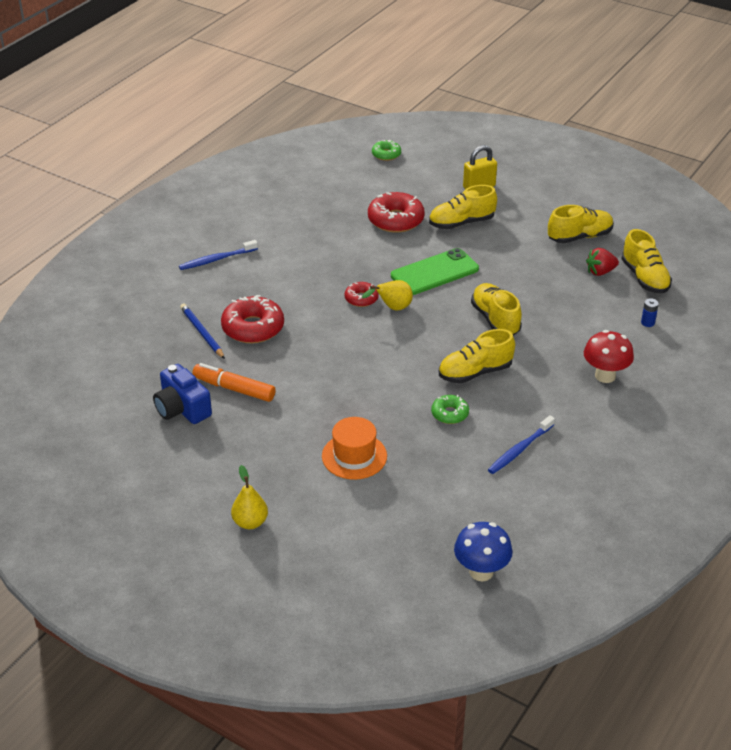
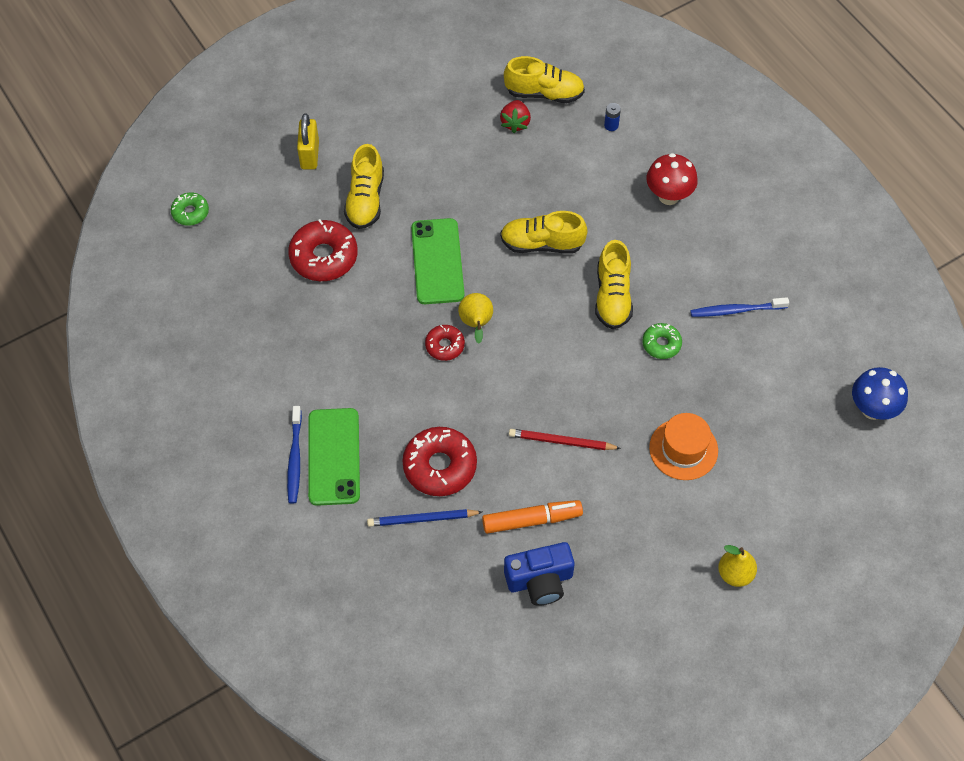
camera: 65 degrees left, 20 degrees up
(229, 276) = (334, 457): none -> green phone
(234, 389) = (532, 520): orange marker -> orange marker turned 150 degrees counterclockwise
(316, 384) = (562, 441): none -> red pencil
(519, 450) = (736, 310): blue toothbrush -> blue toothbrush turned 105 degrees clockwise
(579, 237) = (449, 111): yellow shoe -> none

